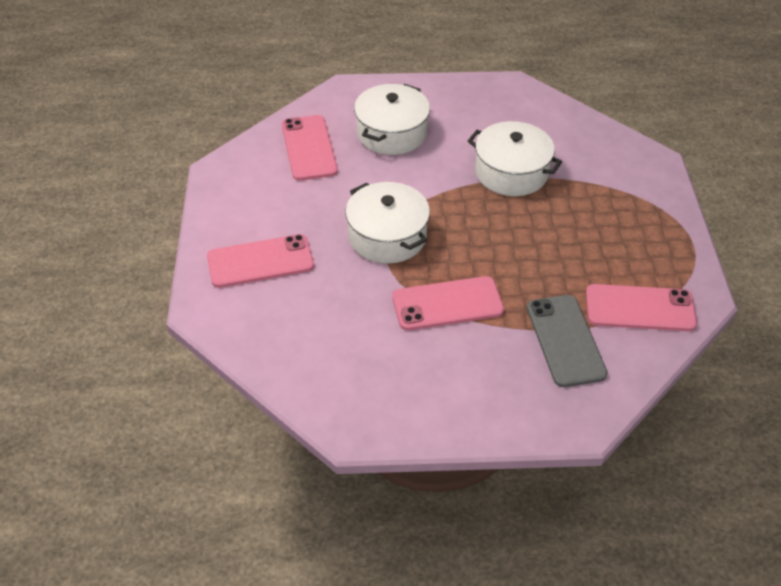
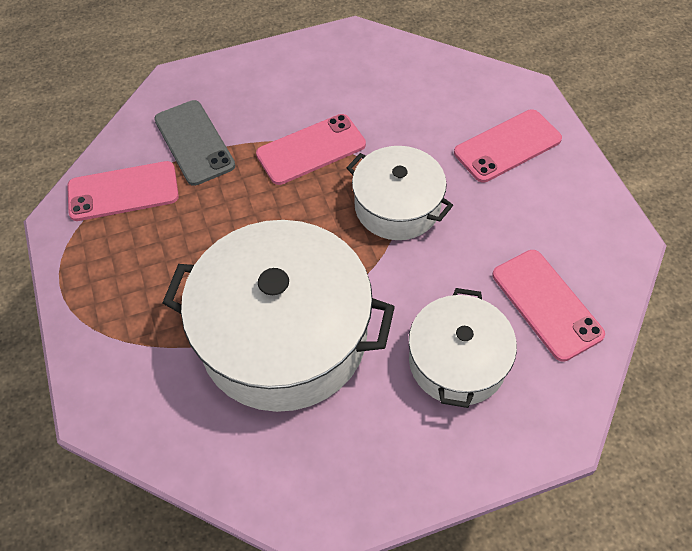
camera: 165 degrees right, 10 degrees up
(511, 172) = (283, 335): white pot -> white pot, size x1.75

